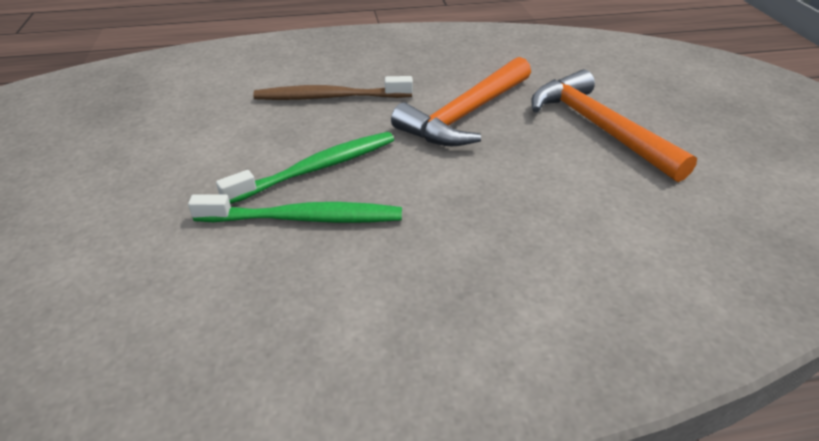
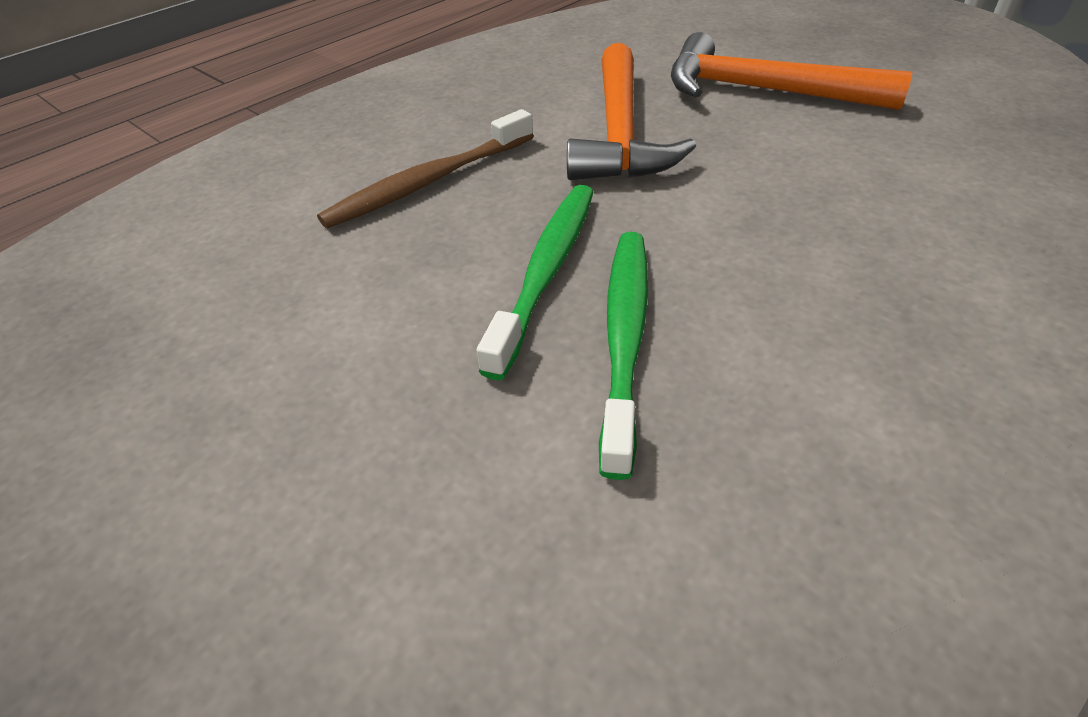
camera: 35 degrees left, 5 degrees up
(304, 218) = (625, 337): green toothbrush -> green toothbrush turned 45 degrees counterclockwise

